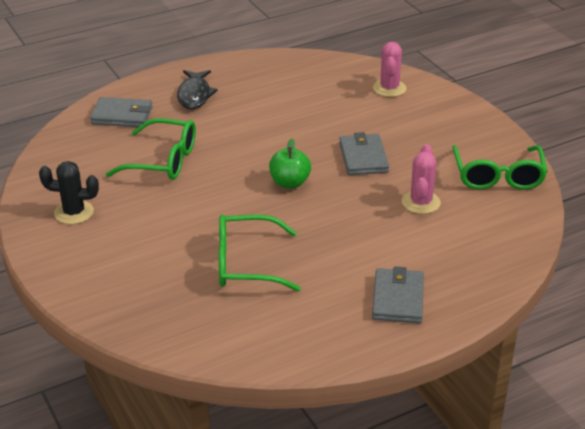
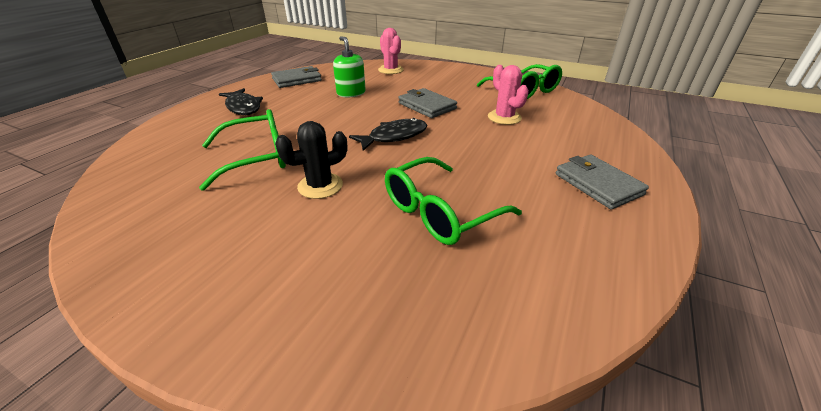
camera: 35 degrees left, 0 degrees up
(74, 212) = (183, 242): black cactus -> black cactus (320, 186)
(122, 116) = (180, 138): grey wallet -> grey wallet (297, 80)
(289, 183) = (394, 137): green apple -> black fish
(308, 111) = (351, 93): none -> green soap dispenser

